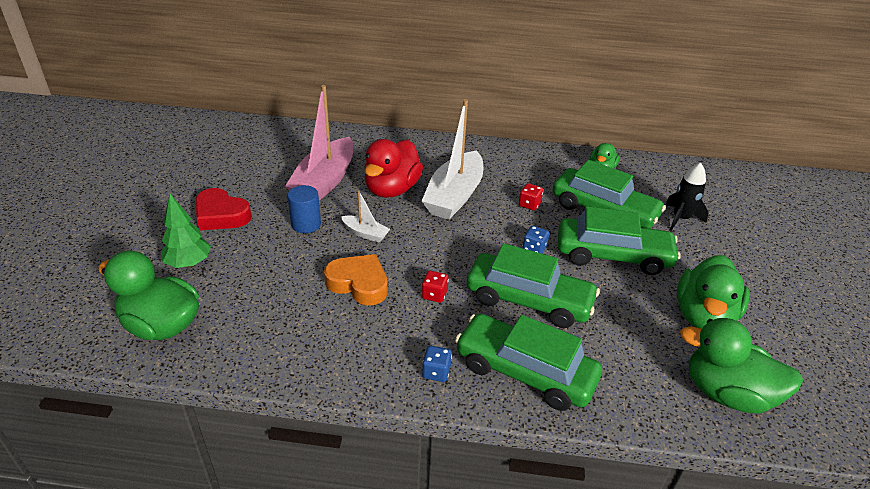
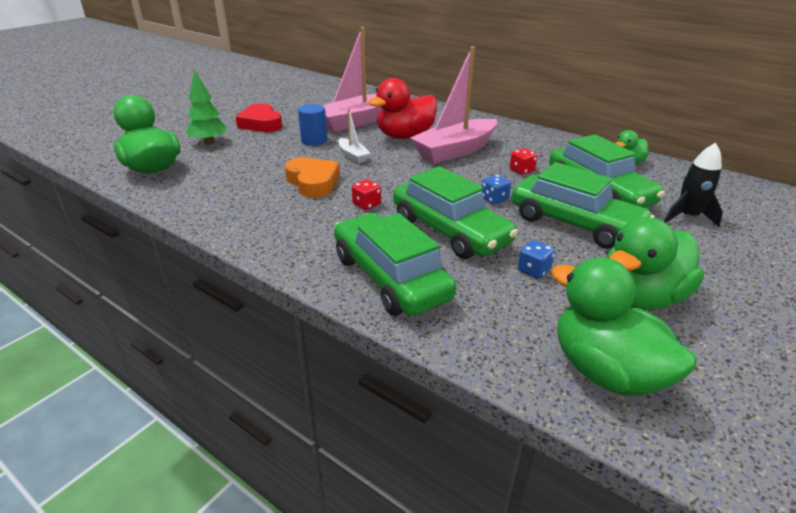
camera: 30 degrees right, 5 degrees down
(436, 372) = (310, 252): blue dice -> blue dice (533, 270)
(454, 196) = (455, 151): white boat -> pink boat

